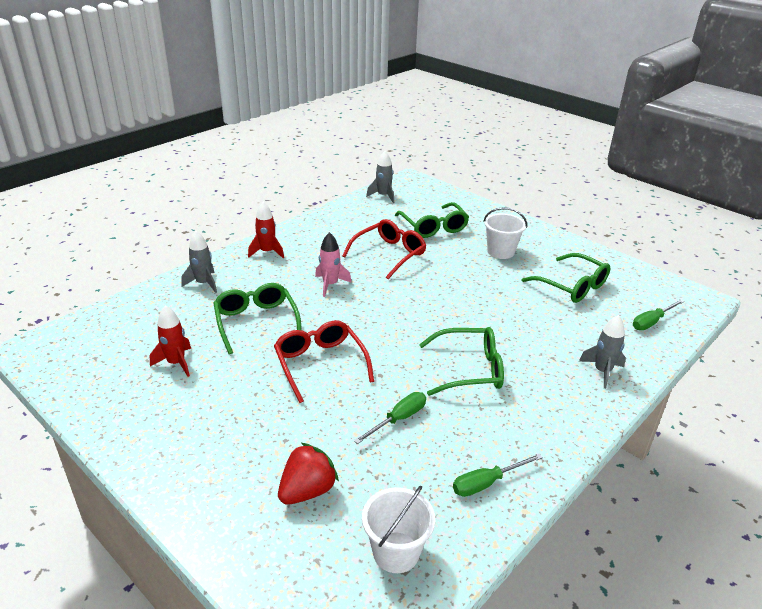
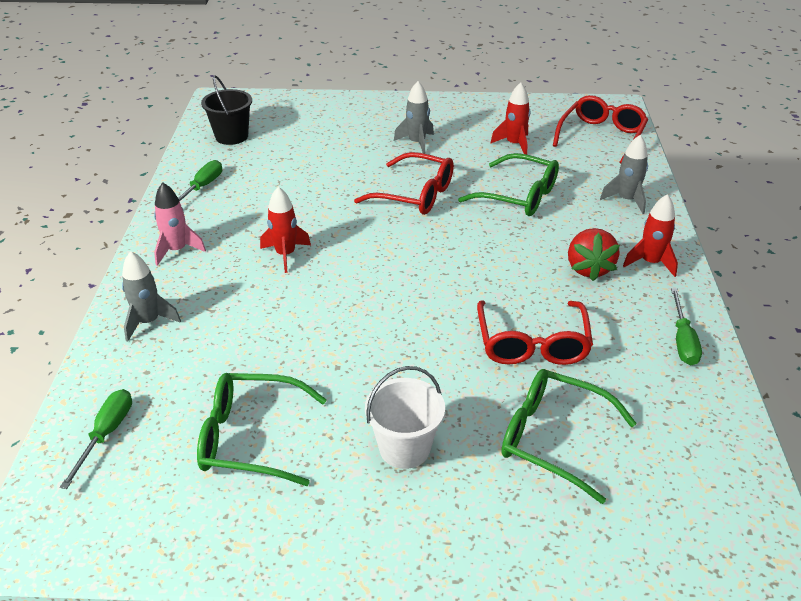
camera: 140 degrees right, 5 degrees up
(109, 331) = (601, 136): none -> red glasses
(307, 491) = (316, 134): red strawberry -> red strawberry (588, 268)
(330, 285) = (524, 264): pink rocket -> pink rocket (177, 250)
(383, 196) = (723, 466): grey rocket -> grey rocket (417, 143)
(396, 552) = (231, 136): white bucket -> black bucket
(398, 419) = (304, 191): green screwdriver -> green screwdriver (682, 340)
(469, 369) = (285, 255): green glasses -> red rocket

